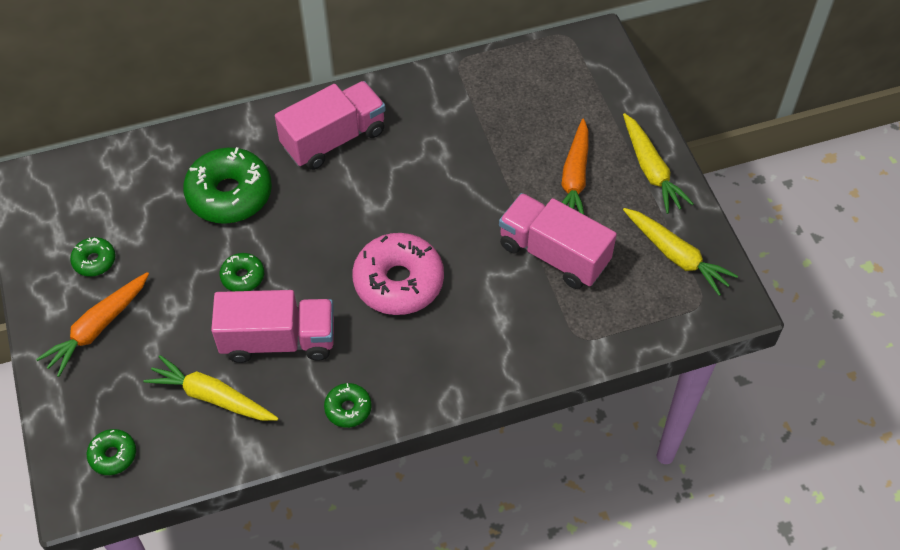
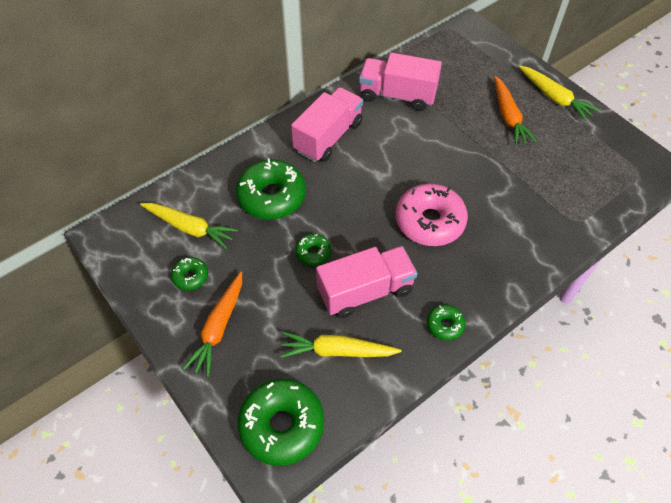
camera: 20 degrees left, 0 degrees up
(113, 455) = (282, 425): green donut -> green donut, size x2.05
(553, 254) = (524, 170): pink truck -> pink truck (397, 95)
(675, 255) = (604, 147): yellow carrot -> yellow carrot (189, 228)

